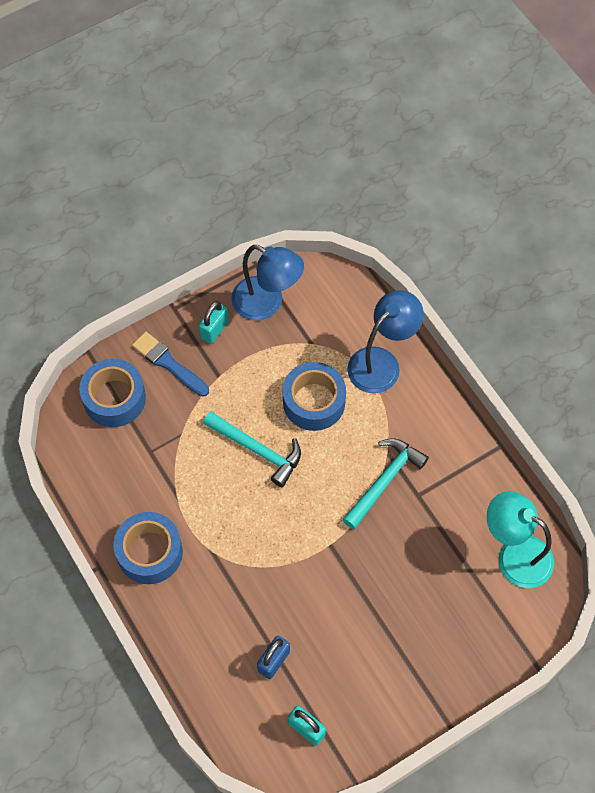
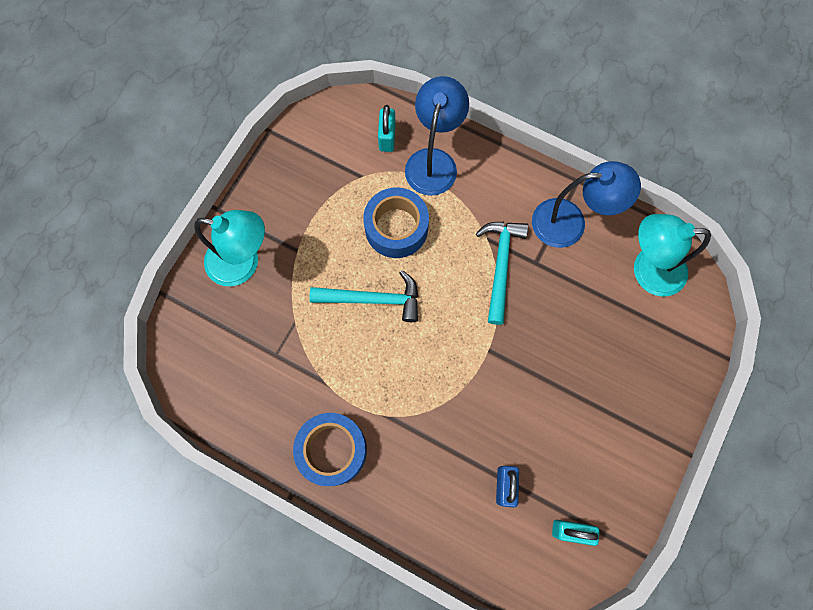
camera: 30 degrees left, 10 degrees up
(114, 398) = (212, 323): blue tape -> none
(168, 363) = (243, 263): blue brush -> turquoise lamp
(214, 330) = (267, 209): turquoise padlock -> turquoise padlock (387, 137)
(267, 303) = (301, 161): blue lamp -> blue lamp (570, 223)

